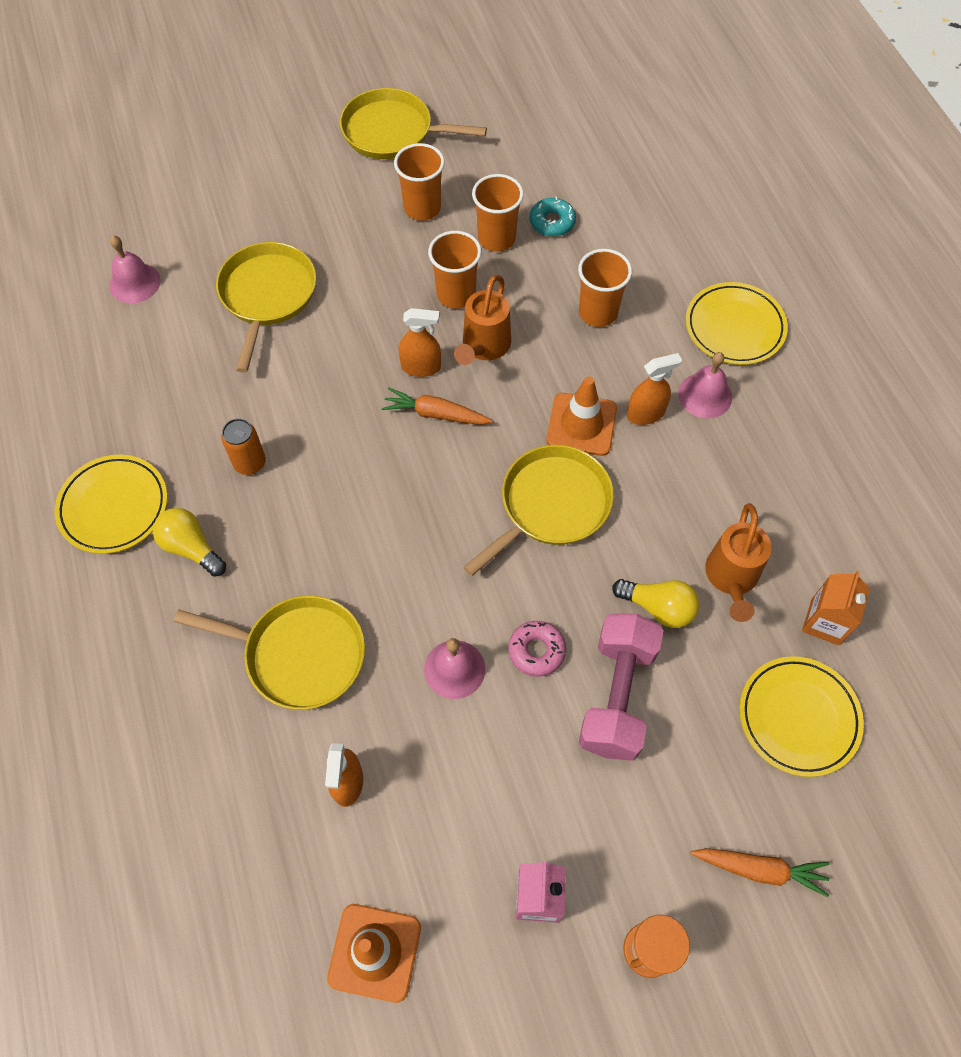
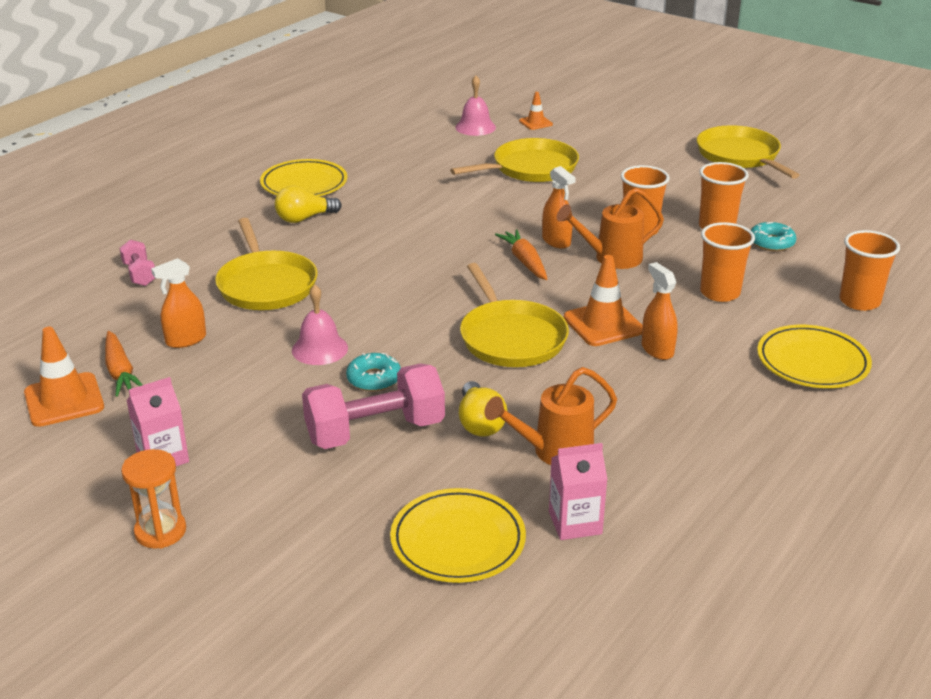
camera: 55 degrees right, 30 degrees down
(175, 768) = (139, 274): none -> pink dumbbell
(176, 229) = (535, 123): none -> orange traffic cone
(191, 548) = (304, 218): yellow light bulb -> yellow light bulb turned 120 degrees counterclockwise
(250, 463) = (392, 212): orange can -> none
(422, 208) = (693, 190): orange cup -> orange cup (859, 301)
(536, 651) = (374, 379): pink donut -> turquoise donut
(551, 505) = (511, 338): yellow pan -> yellow pan turned 60 degrees clockwise
(645, 413) = (657, 350): orange spray bottle -> orange spray bottle turned 150 degrees counterclockwise
(705, 395) = (719, 372): pink bell -> none
(760, 869) = (285, 570): orange carrot -> orange carrot (120, 372)
(825, 622) = (575, 523): orange carton -> pink carton

